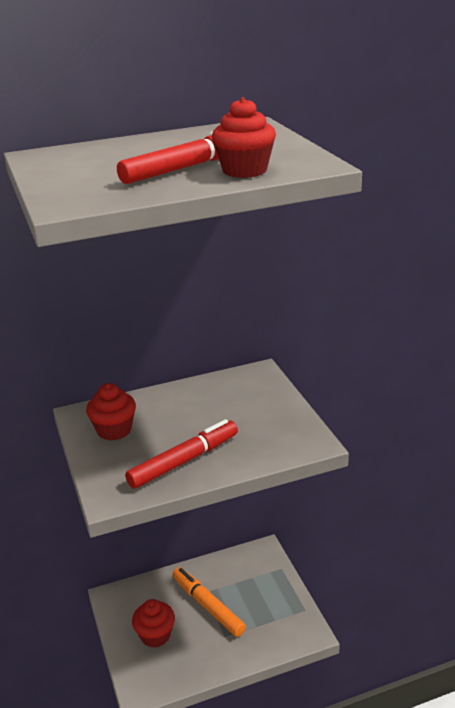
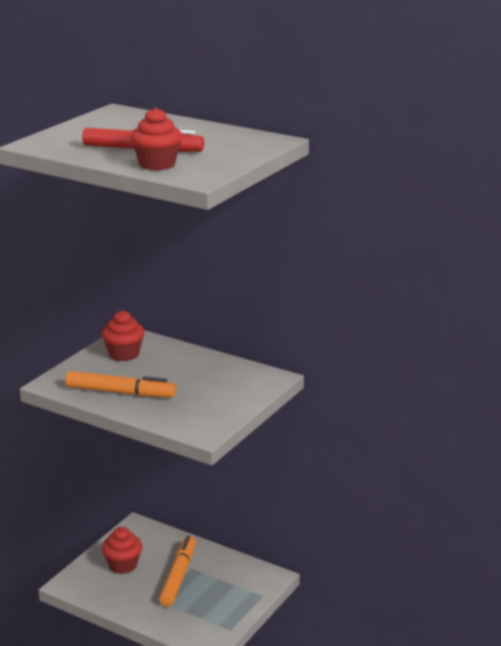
camera: 50 degrees right, 5 degrees down
(184, 461) = (120, 392): red marker -> orange marker

